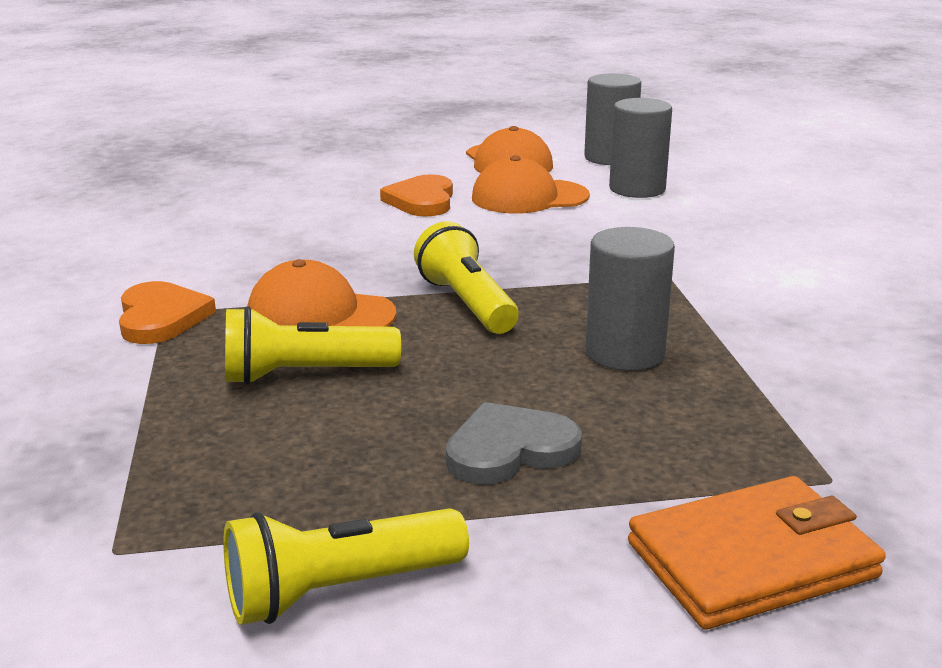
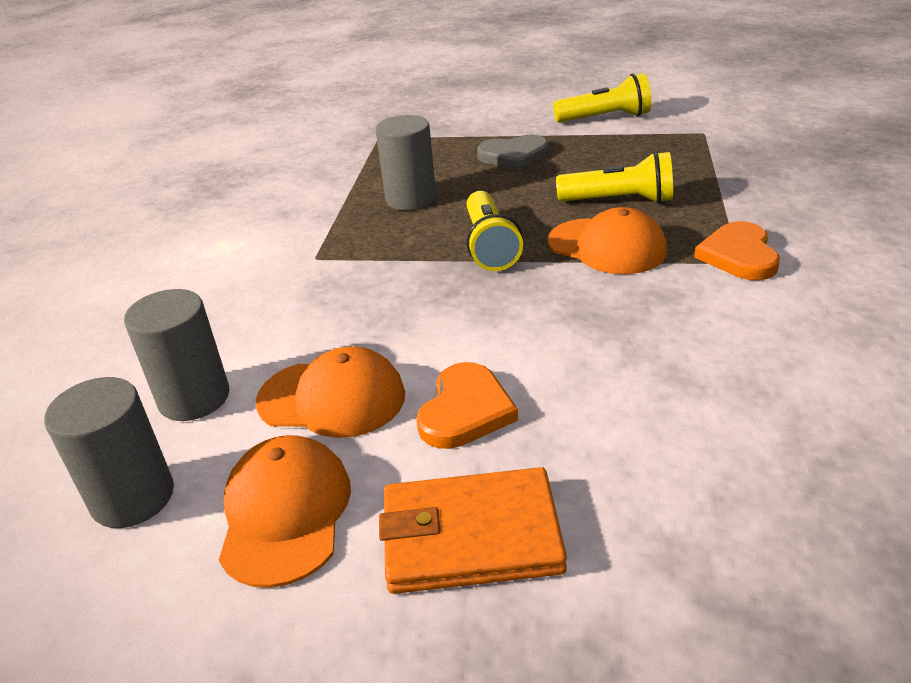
camera: 160 degrees left, 10 degrees up
(752, 560) = (442, 118): orange wallet -> orange wallet (471, 536)

